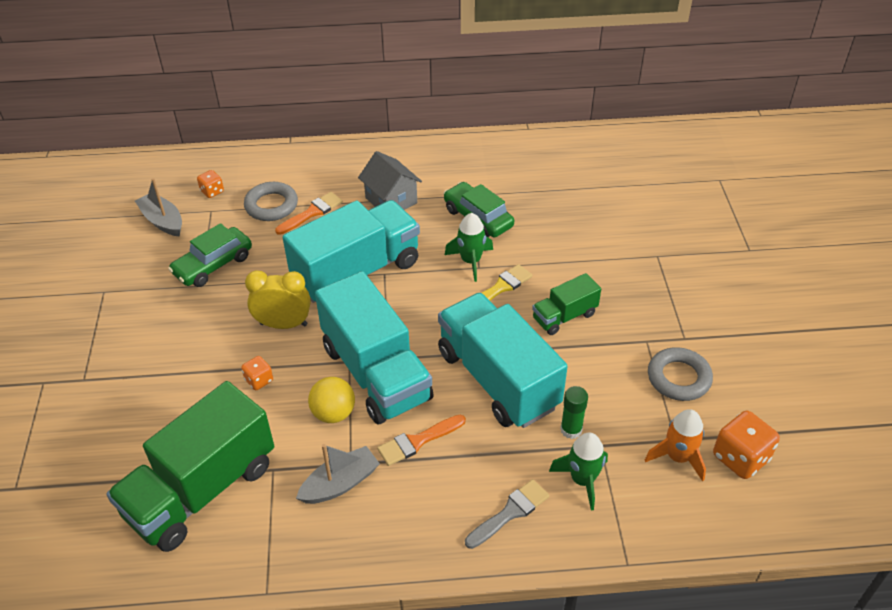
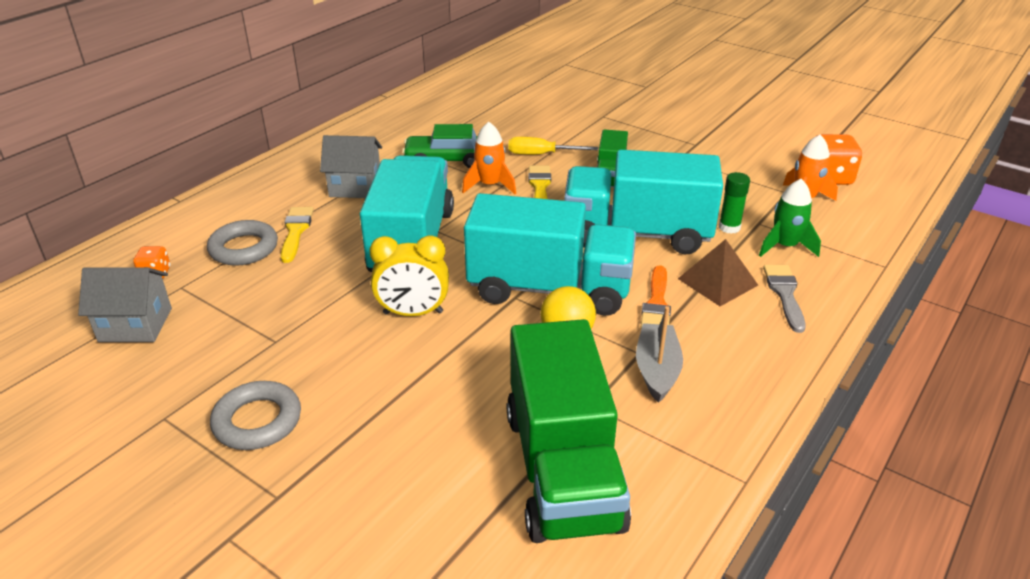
camera: 50 degrees left, 10 degrees down
(163, 221) = (135, 325): grey boat -> grey house
(213, 265) = (260, 320): green car -> none
(259, 380) = (464, 361): orange dice -> none
(283, 324) = (413, 313): yellow clock -> yellow clock turned 135 degrees counterclockwise
(312, 213) = (296, 231): orange brush -> yellow brush
(471, 261) = (490, 185): green rocket -> orange rocket
(483, 462) = (717, 281): none -> brown pyramid
(548, 259) = (541, 154): none -> yellow screwdriver
(678, 378) = (730, 164): grey ring -> grey ring (257, 421)

